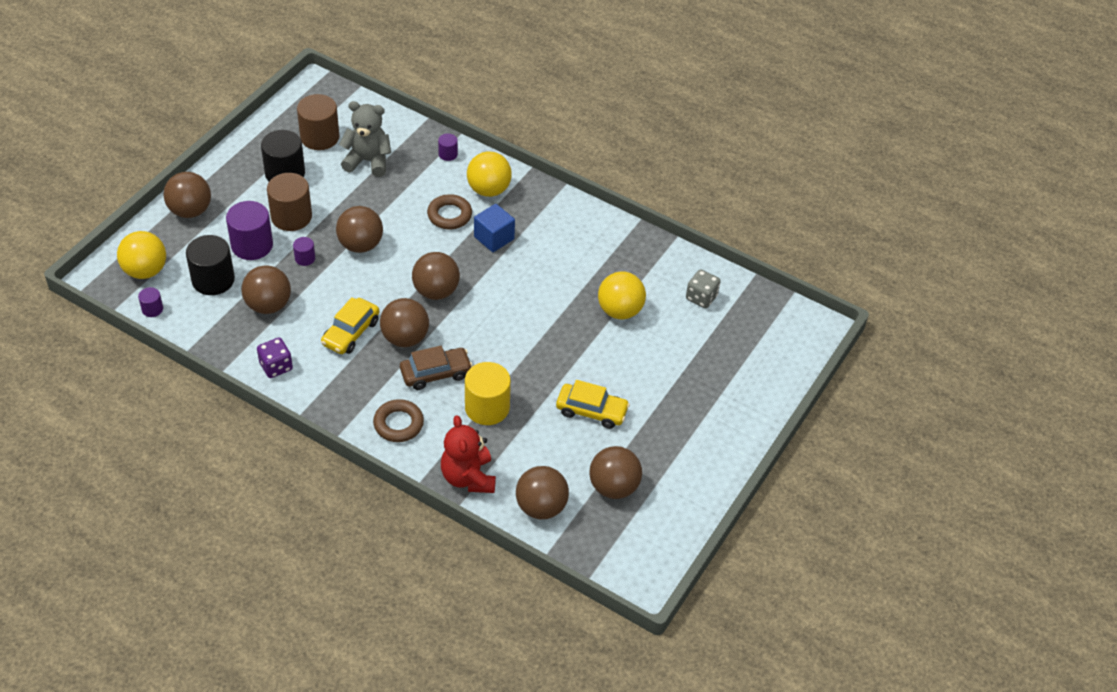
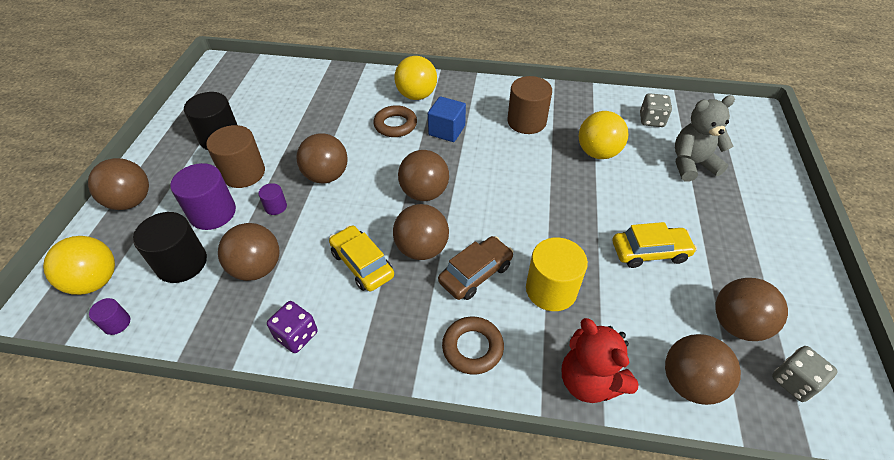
camera: 20 degrees left, 0 degrees up
(319, 137) = (241, 100): brown cylinder -> brown cylinder (526, 122)
(351, 332) = (362, 264): yellow car -> yellow car turned 135 degrees clockwise
(368, 161) = (296, 105): grey teddy bear -> grey teddy bear (691, 164)
(448, 154) = (364, 80): purple cylinder -> none
(620, 537) = (794, 381): none -> grey dice

